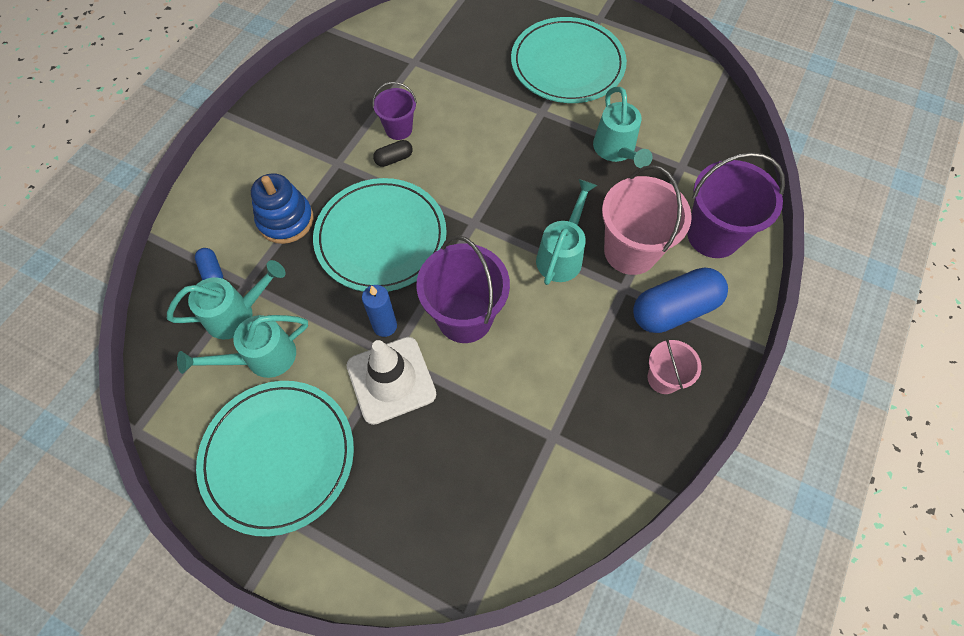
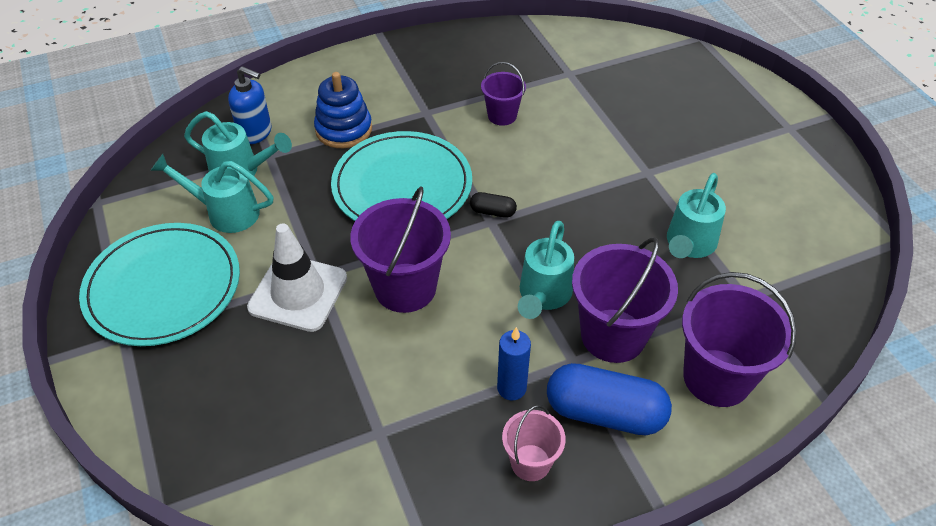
camera: 40 degrees right, 15 degrees down
(212, 272) = (255, 133): blue capsule -> blue soap dispenser
(385, 326) = (335, 251): blue candle -> blue candle (511, 388)
(394, 159) = (474, 135): black capsule -> black capsule (493, 212)
(562, 254) = (543, 296): turquoise watering can -> turquoise watering can turned 135 degrees clockwise
(567, 64) = (714, 148): turquoise plate -> none
(630, 251) = (613, 335): pink bucket -> purple bucket

